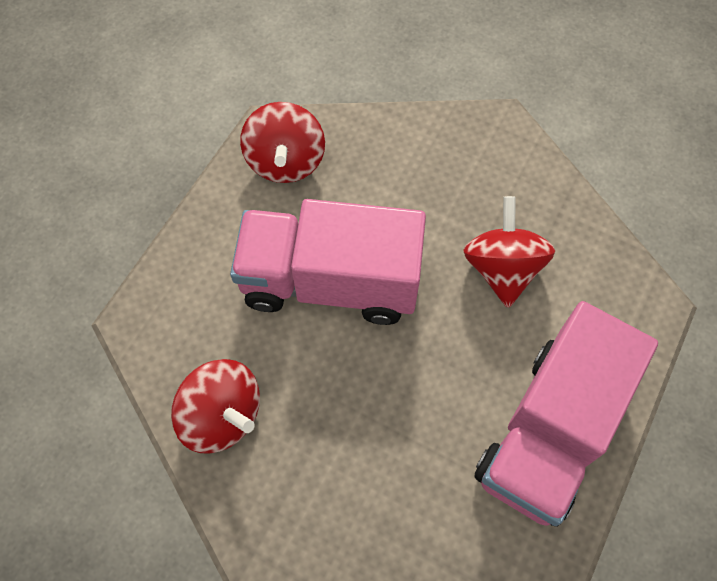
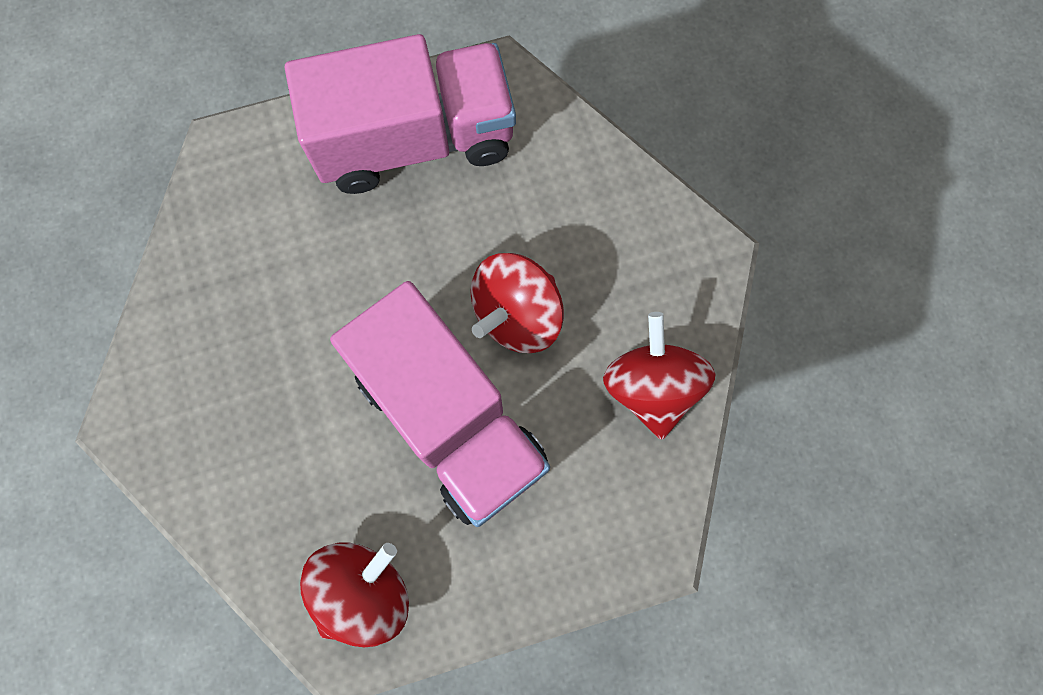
camera: 135 degrees left, 10 degrees up
(502, 268) = (297, 289): red spinning top -> red spinning top (517, 315)

